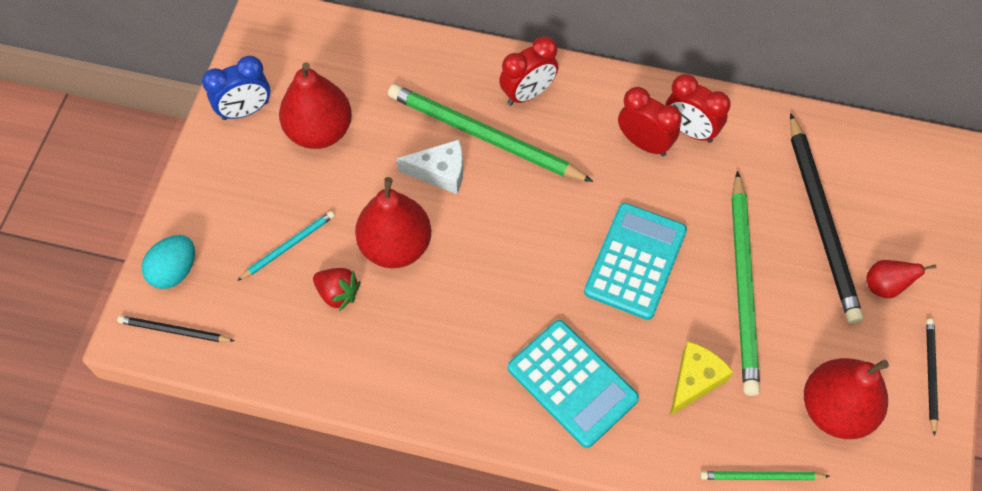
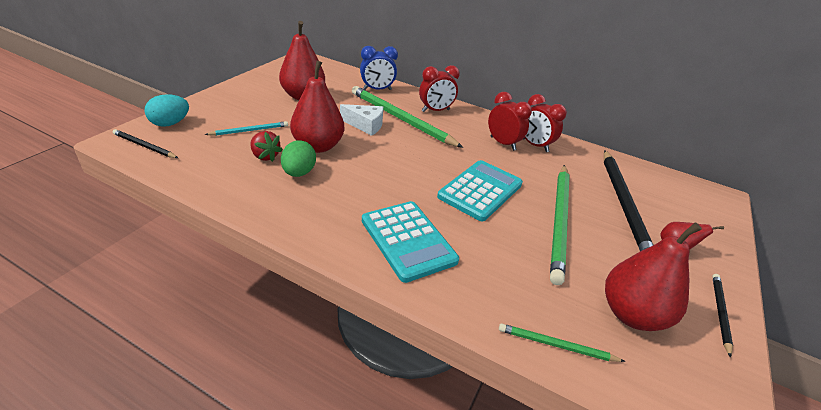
camera: 10 degrees right, 25 degrees down
(245, 110) = (266, 81): blue clock -> blue clock (377, 89)
(396, 311) = (299, 173): none -> green egg
(694, 380) = (509, 264): yellow cheese -> none

